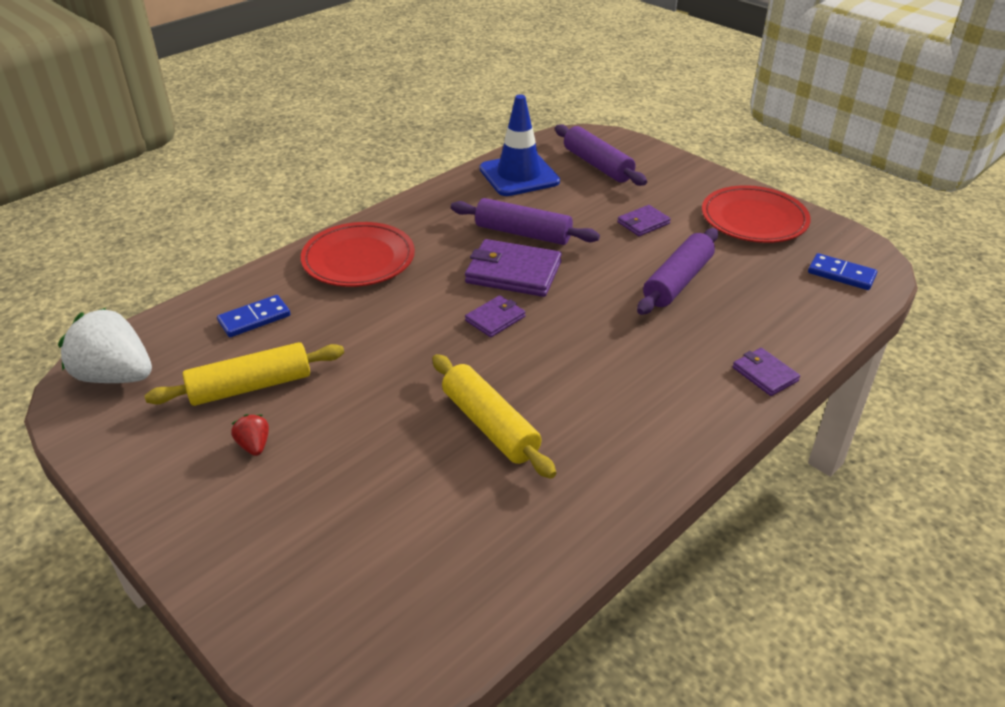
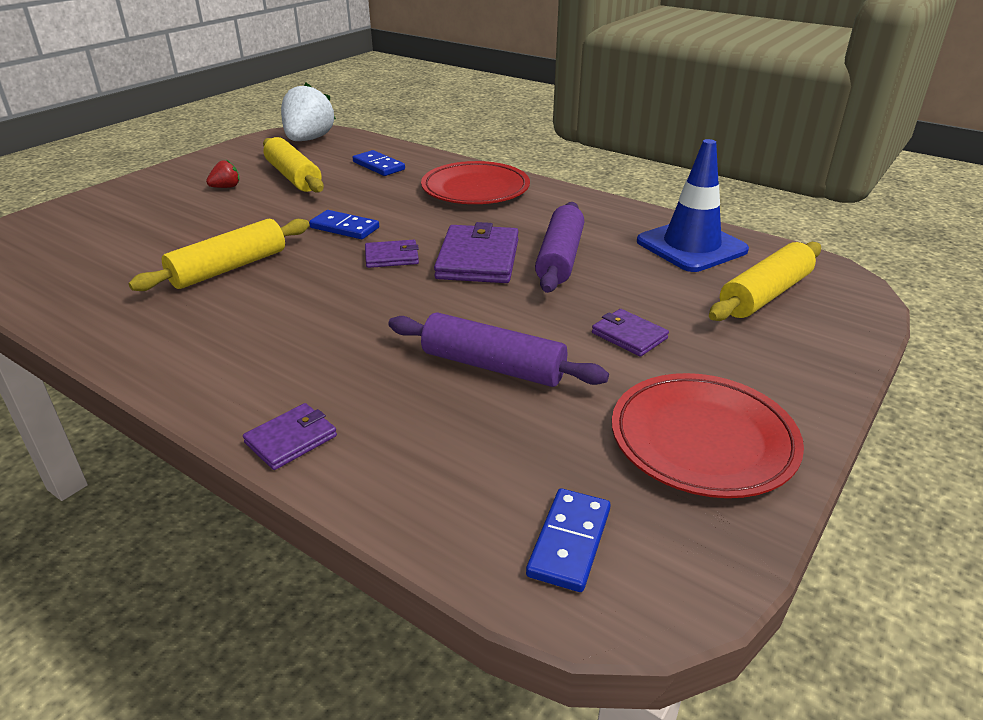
camera: 80 degrees right, 5 degrees down
(419, 346) = (344, 228): none -> blue domino
(495, 319) = (392, 257): purple wallet -> purple wallet turned 45 degrees counterclockwise
(597, 165) = (765, 295): purple rolling pin -> yellow rolling pin

